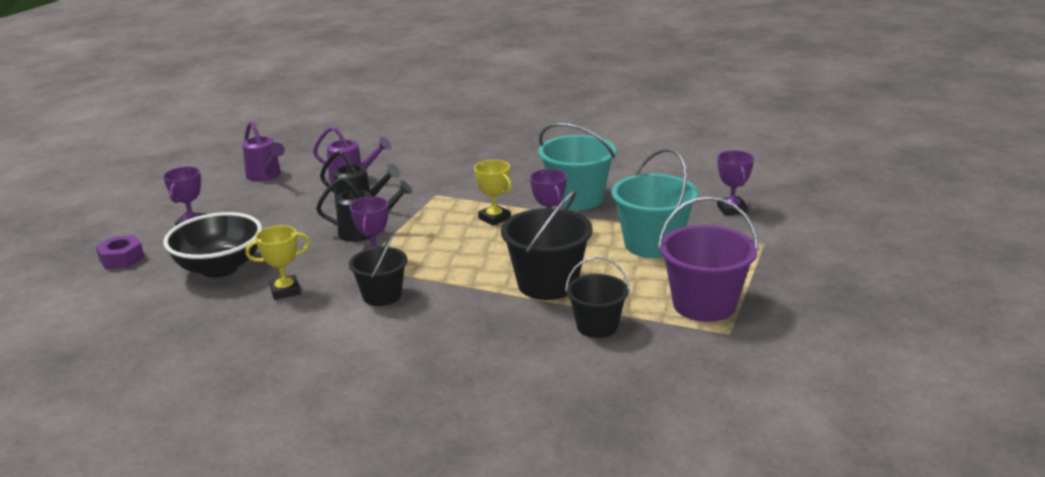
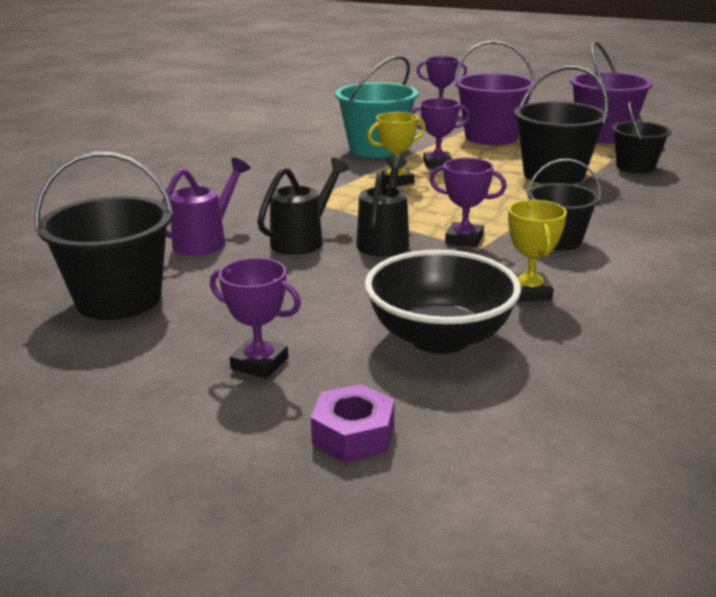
camera: 75 degrees left, 0 degrees up
(266, 176) = (119, 299): purple watering can -> black bucket
(652, 244) = (491, 137): turquoise bucket -> purple bucket

